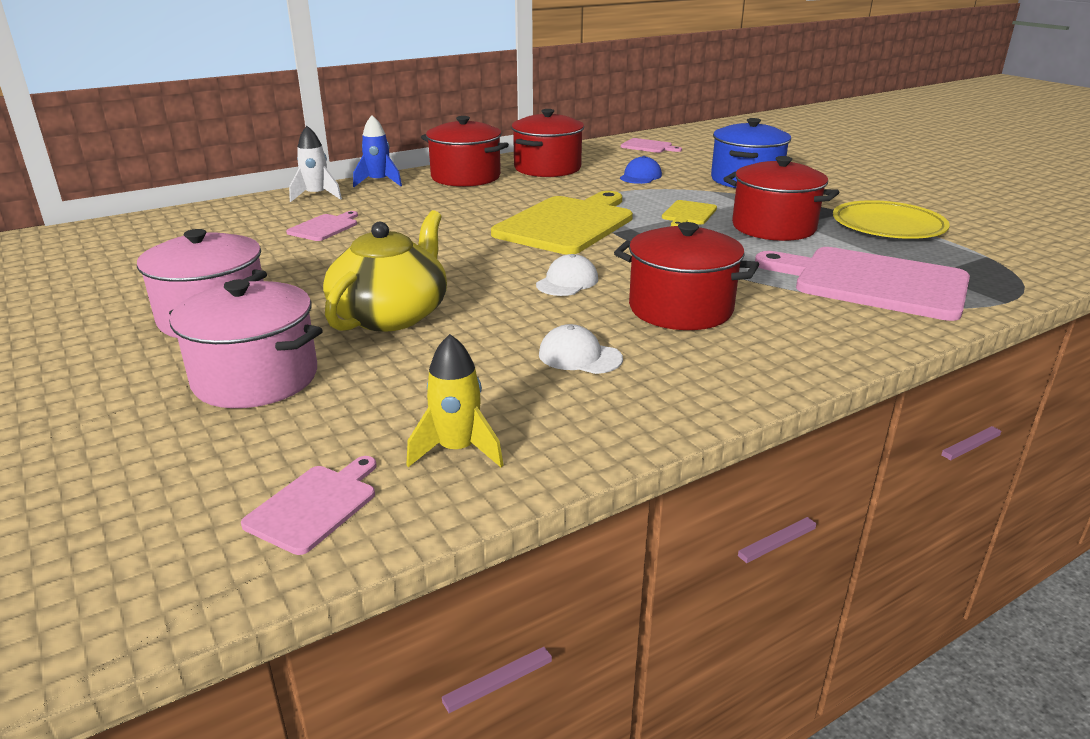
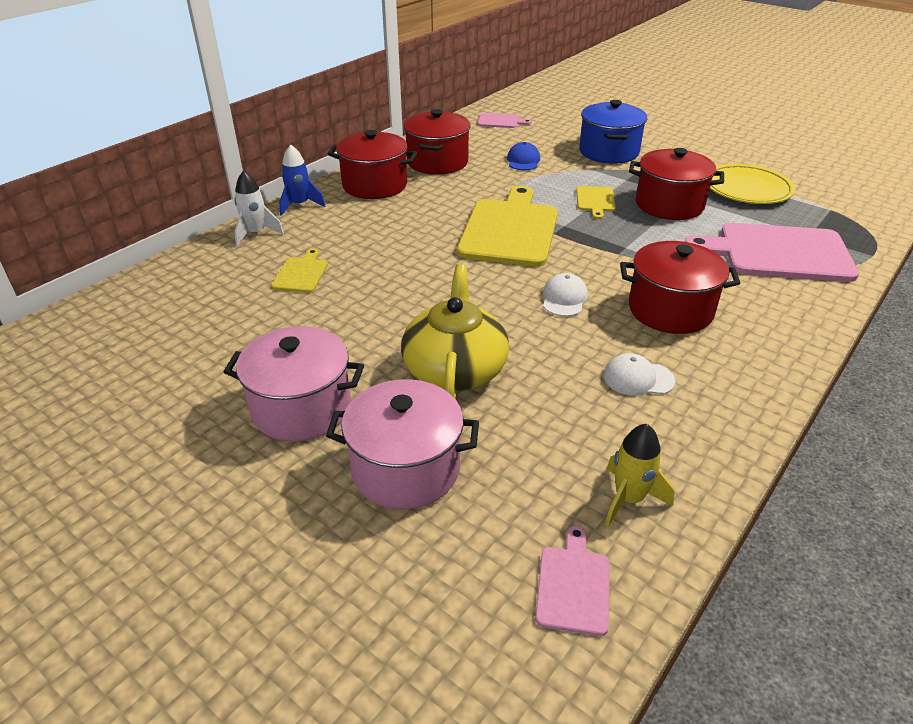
camera: 20 degrees left, 10 degrees up
(325, 227) = (301, 273): pink cutting board -> yellow cutting board

